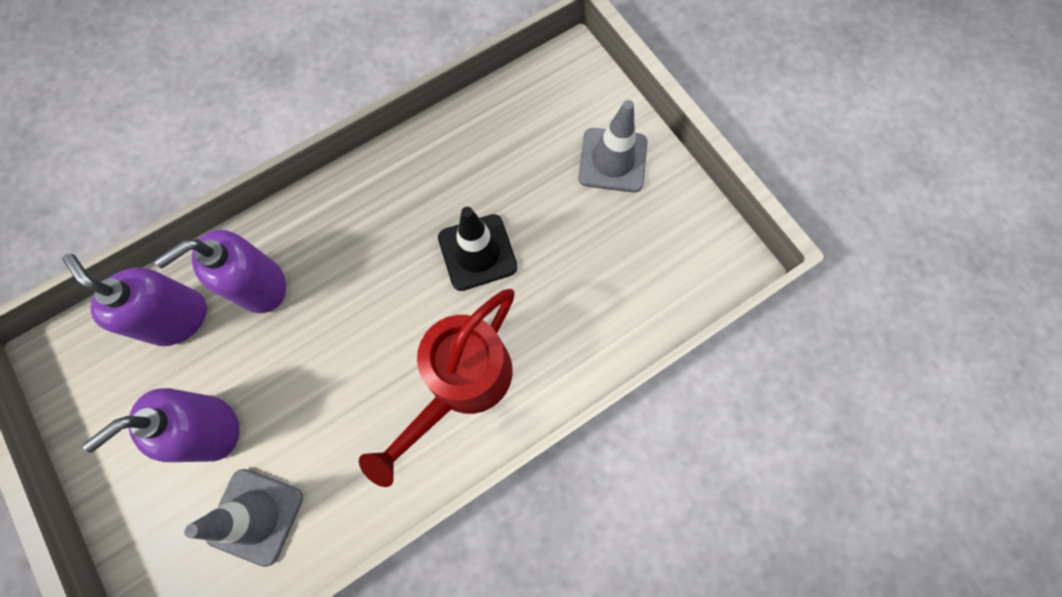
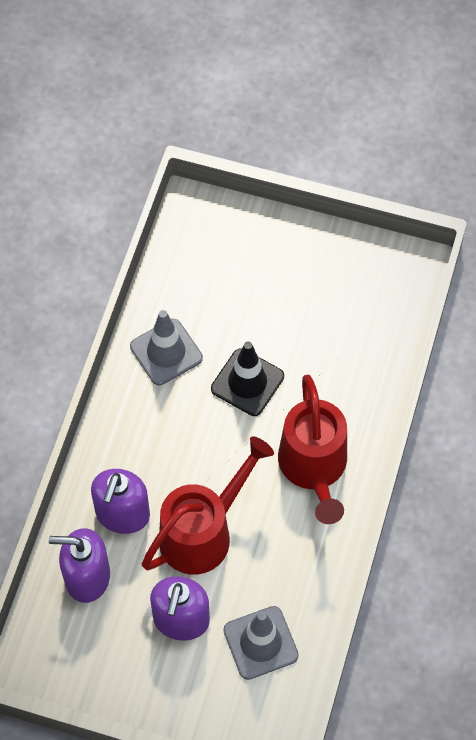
camera: 40 degrees left, 10 degrees down
(310, 361) = (204, 531): none -> red watering can
(612, 160) = (281, 256): grey traffic cone -> grey traffic cone (166, 352)

